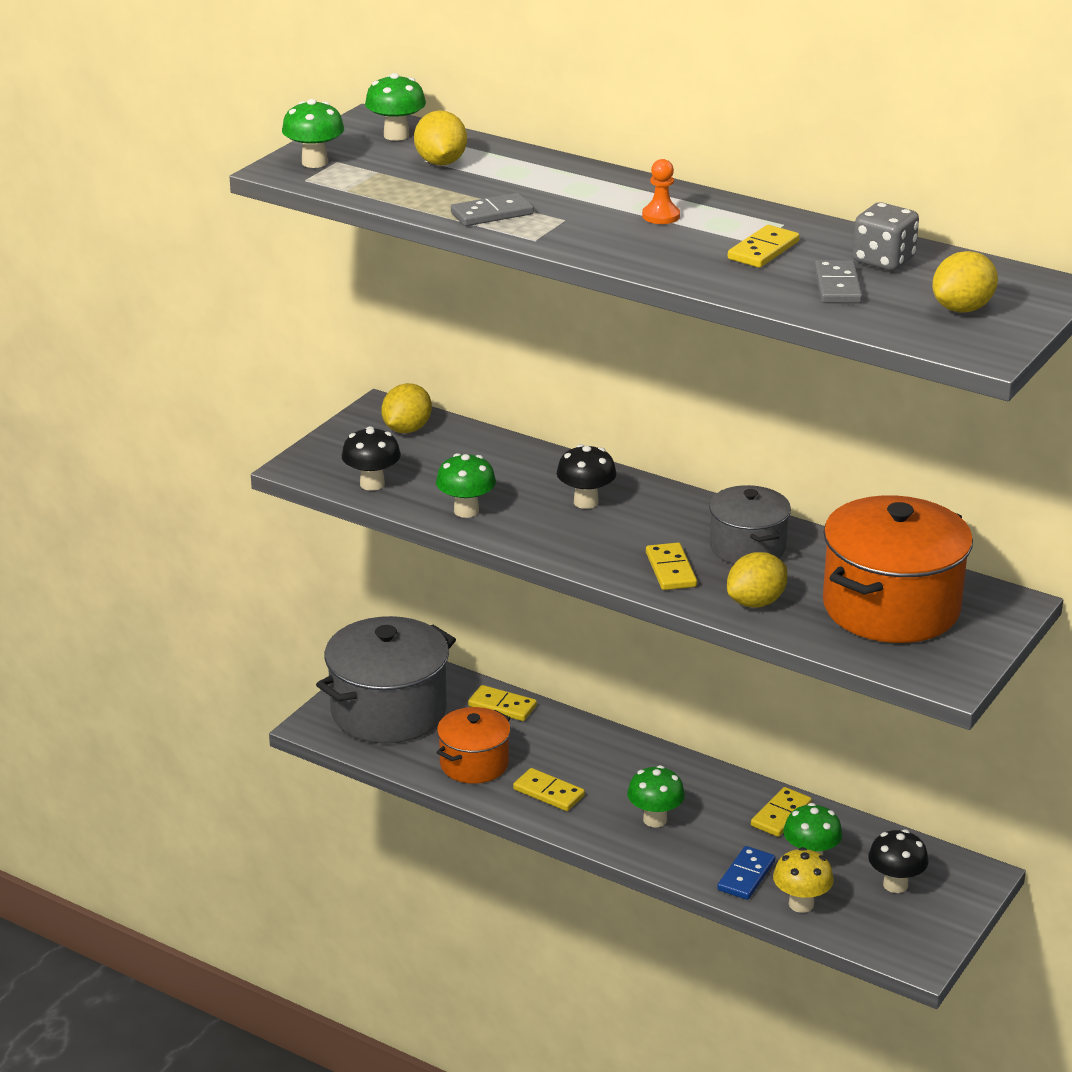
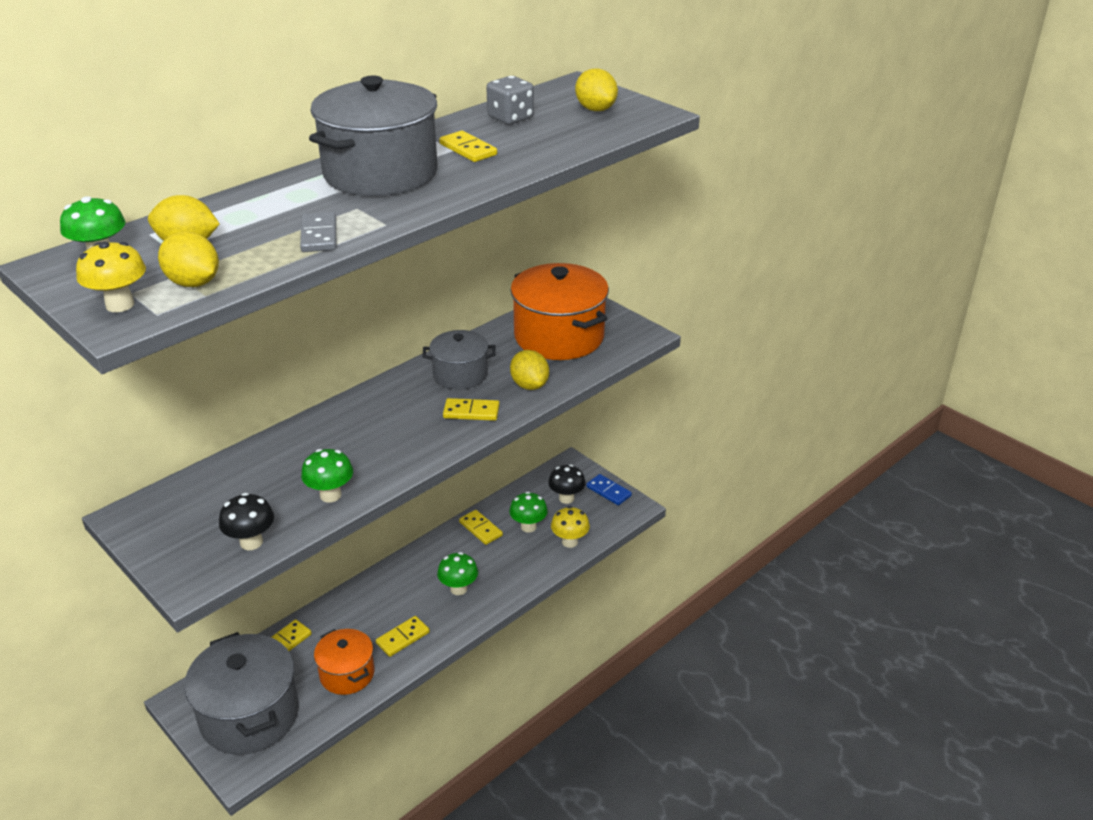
camera: 75 degrees left, 5 degrees up
(314, 162) = (120, 305): green mushroom -> yellow mushroom
(407, 429) = (174, 507): yellow lemon -> yellow lemon (193, 283)
(586, 502) = (356, 432): black mushroom -> none
(661, 216) = (380, 173): orange pawn -> grey pot
(746, 876) = (534, 559): blue domino -> blue domino (608, 491)
(838, 286) = (541, 136): grey domino -> none

